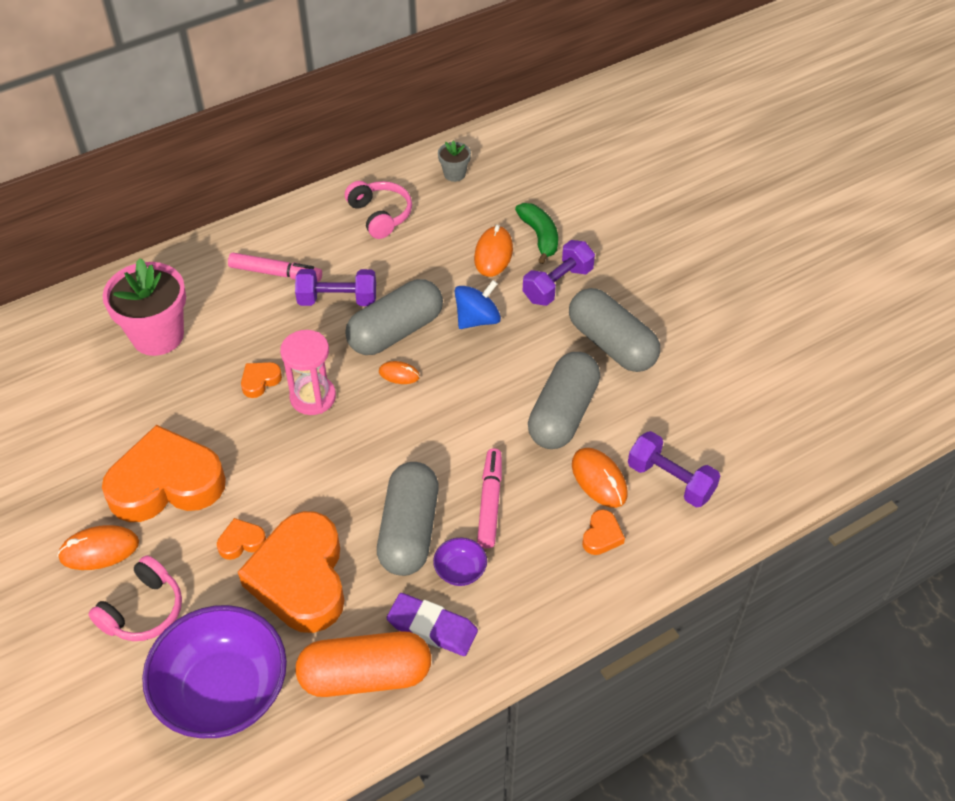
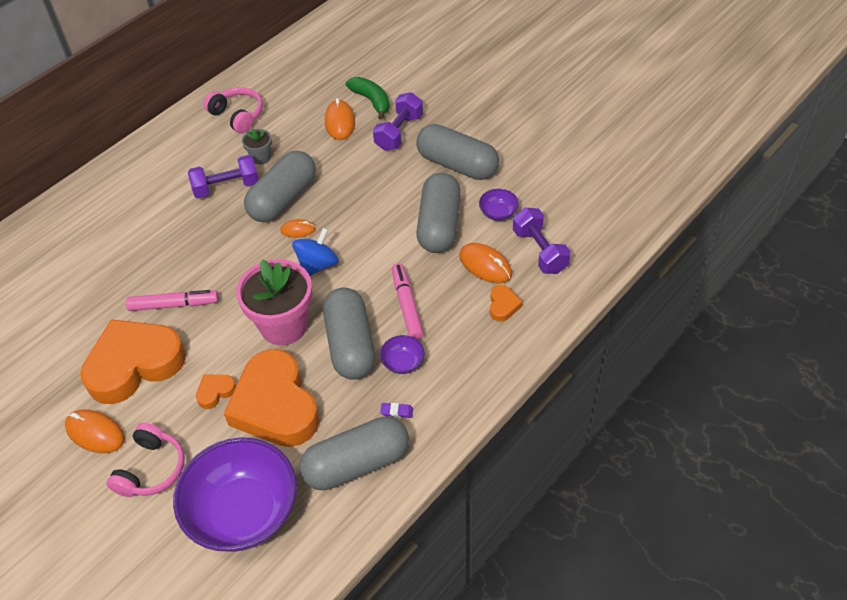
camera: 15 degrees left, 0 degrees up
(99, 550) = (95, 433): orange mouse -> orange mouse turned 60 degrees clockwise
(158, 336) = (84, 253): pink flower pot -> pink flower pot (283, 326)
(260, 381) = (185, 265): orange heart -> none
(275, 273) = (167, 180): pink marker -> pink marker (174, 305)
(313, 397) = (234, 266): pink hourglass -> none
(365, 675) = (356, 464): orange capsule -> grey capsule
(432, 627) = (397, 412): purple eraser -> purple eraser, size x0.44
(454, 174) = (286, 71): grey flower pot -> grey flower pot (261, 157)
(477, 319) = (345, 173): blue spinning top -> blue spinning top (318, 265)
(638, 418) = (498, 213): none -> purple bowl
(670, 480) = (539, 251): purple dumbbell -> purple dumbbell turned 45 degrees clockwise

